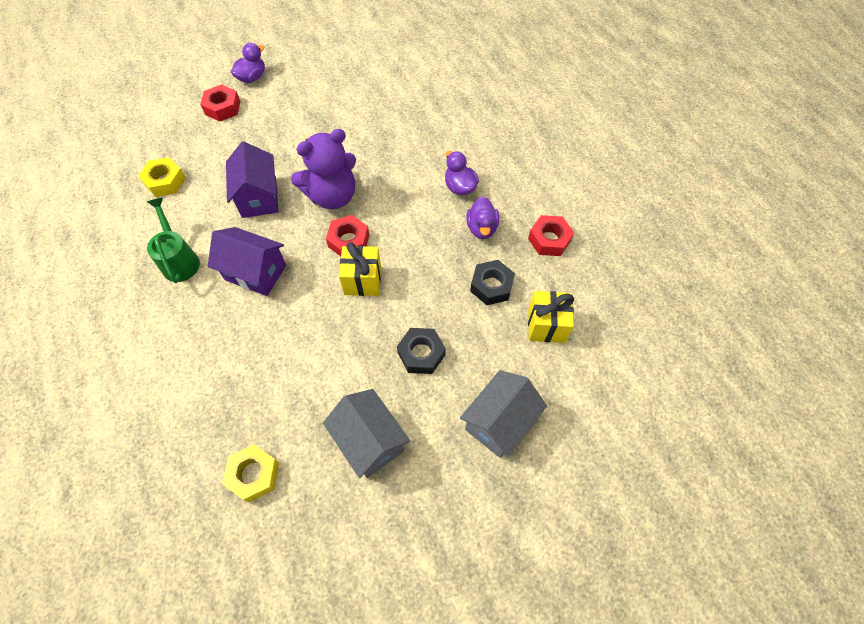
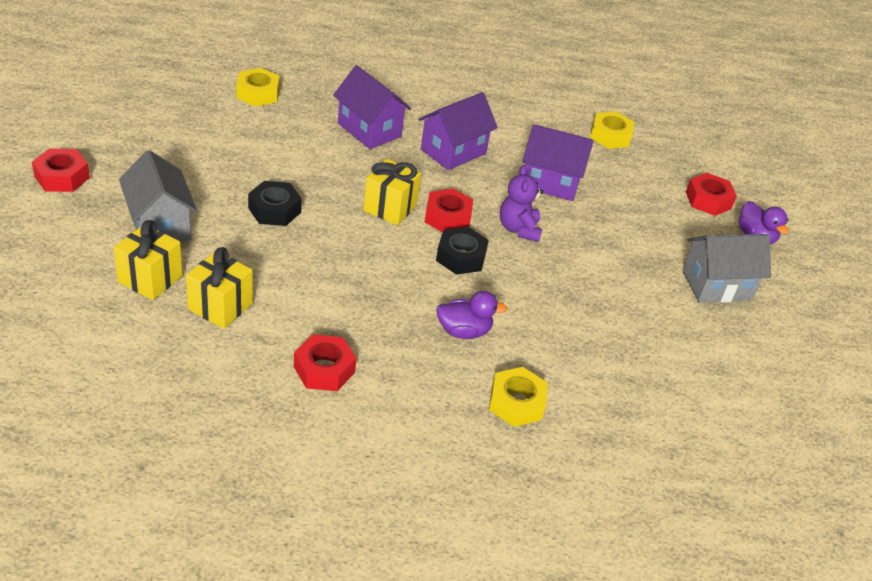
camera: 110 degrees right, 20 degrees down
(180, 260) = (501, 118): green watering can -> none
(260, 346) = (369, 130): none -> purple house
(332, 196) = (519, 229): purple teddy bear -> purple teddy bear, size x0.62
(370, 441) = (224, 151): grey house -> grey house (716, 285)
(481, 228) = (387, 320): purple duck -> none
(491, 286) = (305, 290): black nut -> black nut (461, 257)
(497, 144) = (516, 403): none -> yellow nut
(501, 551) = (62, 177): none -> red nut
(558, 386) = (150, 279): none -> yellow gift

